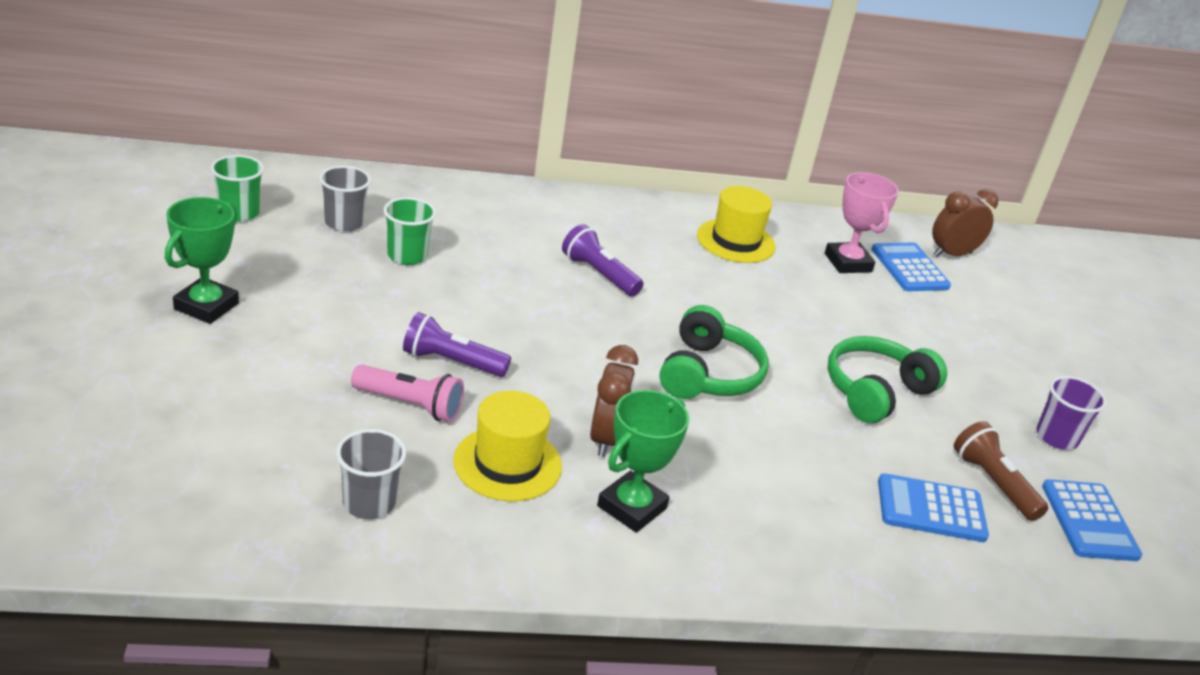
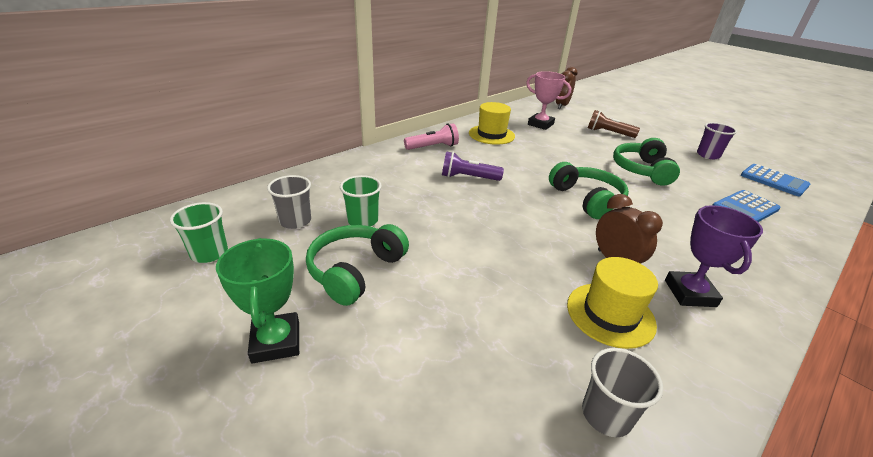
camera: 35 degrees left, 0 degrees up
(335, 294) = (355, 271): none -> green headphones
(410, 405) = (510, 316): pink flashlight -> pink flashlight (433, 147)
(451, 362) = (484, 270): purple flashlight -> none
(632, 507) = (690, 293): green trophy -> purple trophy
(909, 268) = (560, 117): blue calculator -> none
(993, 483) = (733, 184): brown flashlight -> brown flashlight (608, 133)

